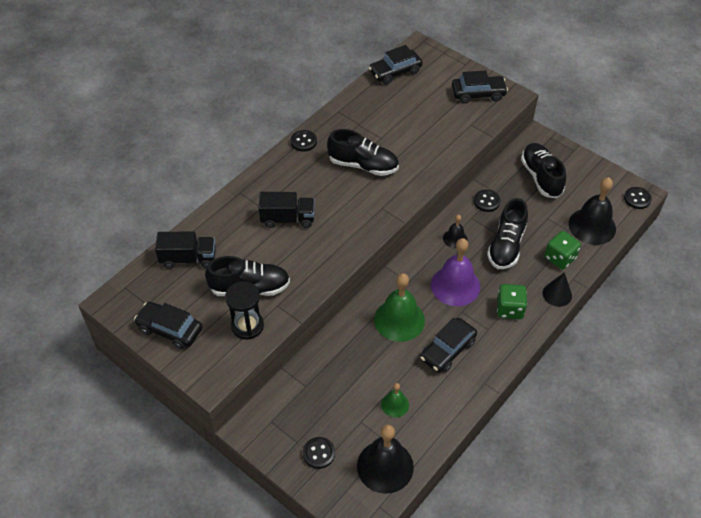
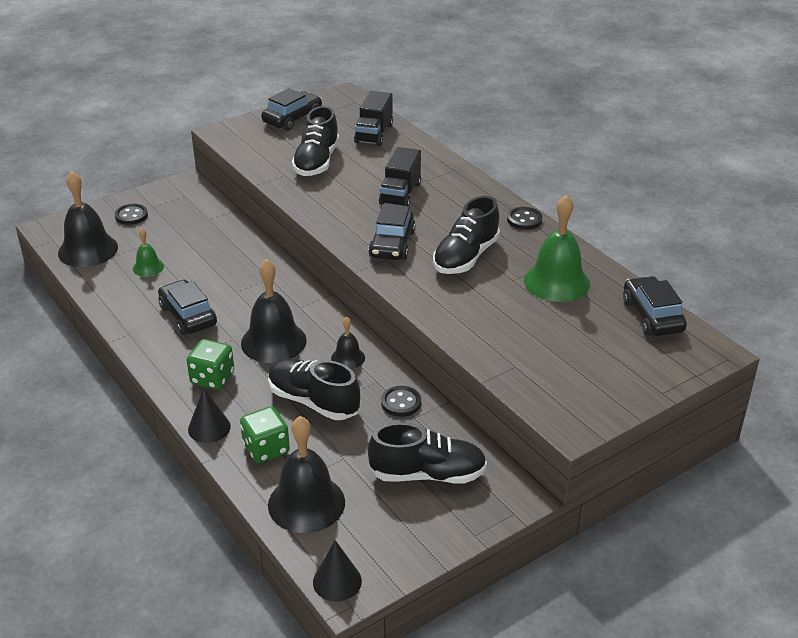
camera: 105 degrees right, 15 degrees down
(247, 326) = (270, 156): black hourglass -> none
(399, 320) = (250, 289): green bell -> green bell (556, 282)
(455, 285) = (273, 341): purple bell -> black bell
(478, 94) = (584, 389): black car -> black car (392, 244)
(637, 199) = (337, 581): black button -> black cone

